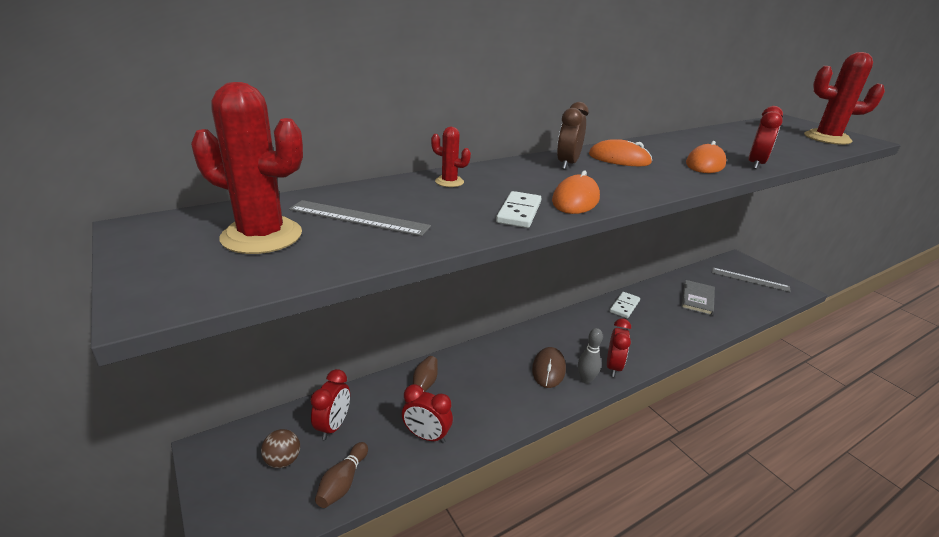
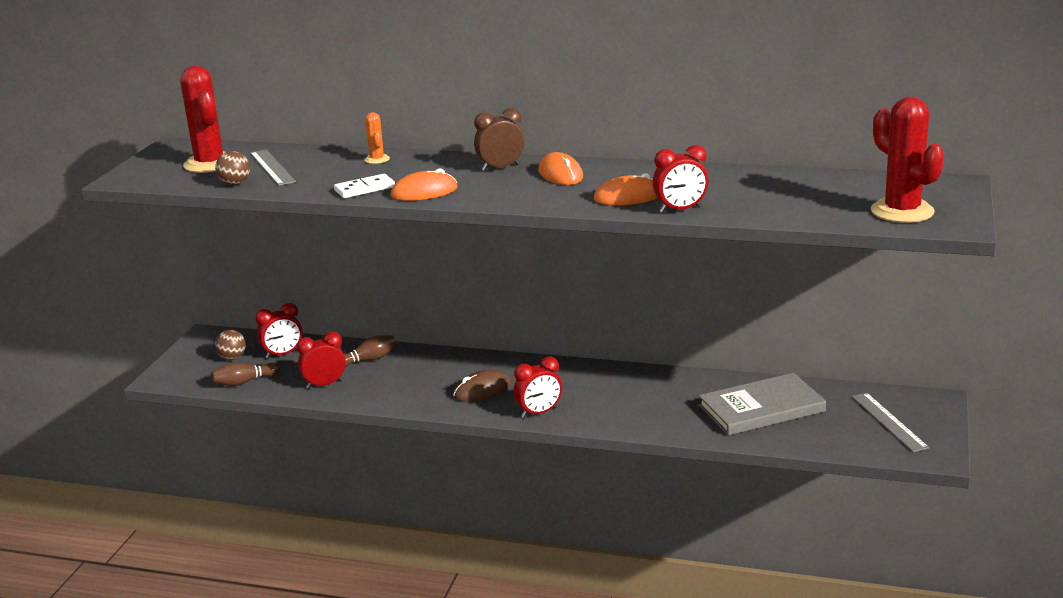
camera: 50 degrees right, 5 degrees down
(360, 250) = (235, 183): none -> brown ball
(426, 436) = (325, 384): red clock -> red clock turned 90 degrees clockwise
(449, 182) = (377, 159): red cactus -> orange cactus
(586, 379) = (497, 409): grey bowling pin -> none
(624, 306) = (658, 381): white domino -> none
(697, 299) = (761, 408): grey book -> grey book, size x1.54

